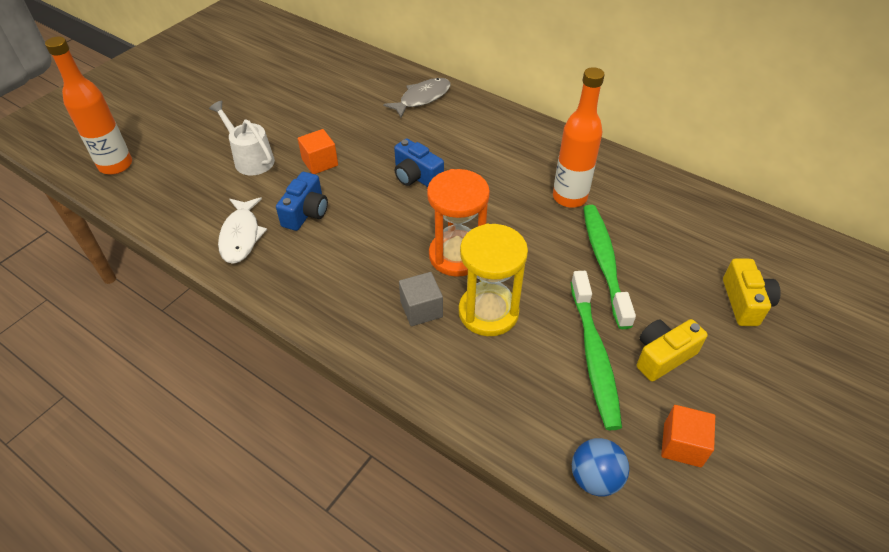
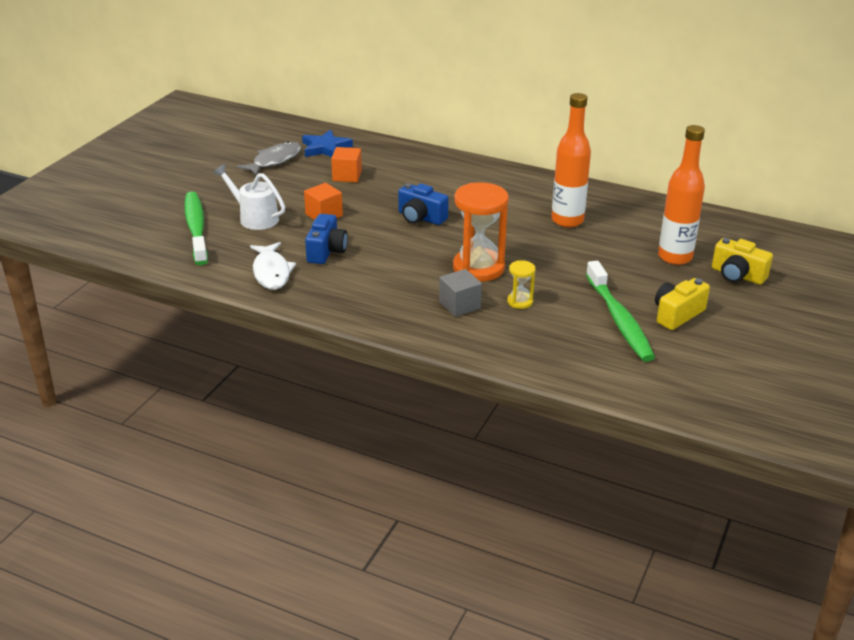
camera: 10 degrees left, 15 degrees down
(116, 165) = (120, 233): orange bottle -> orange bottle (675, 257)
(350, 75) = (325, 148): none -> blue star
(422, 98) = (404, 161): grey fish -> grey fish (274, 160)
(488, 312) = (520, 302): yellow hourglass -> yellow hourglass, size x0.47
(595, 478) = (641, 390): blue ball -> none
(604, 263) = (611, 261): green toothbrush -> green toothbrush (196, 228)
(682, 445) = (706, 364): orange cube -> orange cube (347, 176)
(745, 302) = (737, 275): yellow camera -> yellow camera turned 135 degrees clockwise

